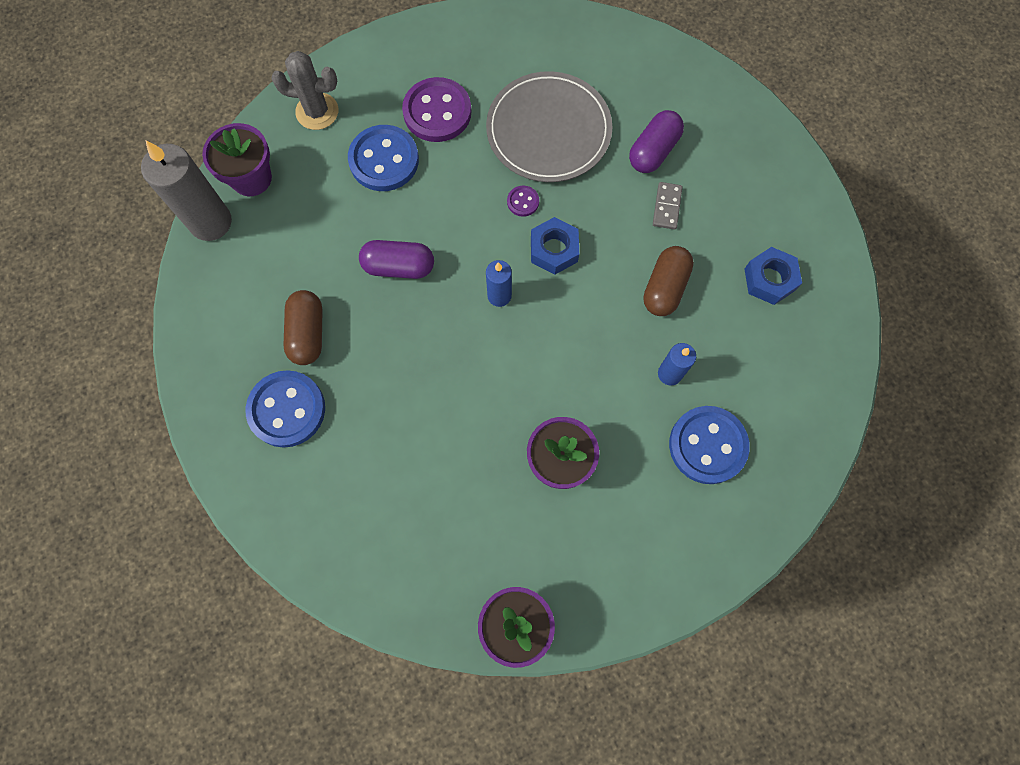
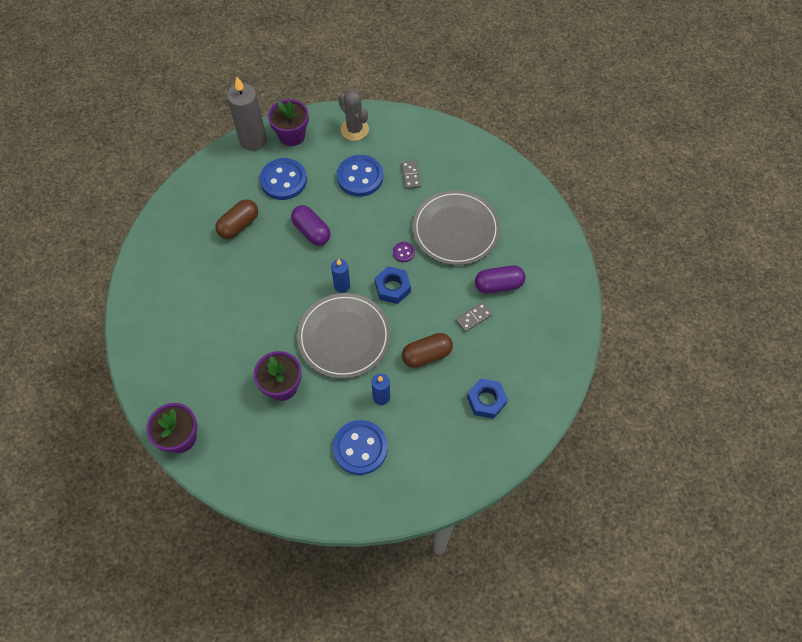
camera: 45 degrees right, 10 degrees down
(287, 409) = (193, 250): blue button -> blue button (283, 180)
(437, 112) = (410, 176): purple button -> grey domino
(563, 348) = (344, 337): none -> grey plate

